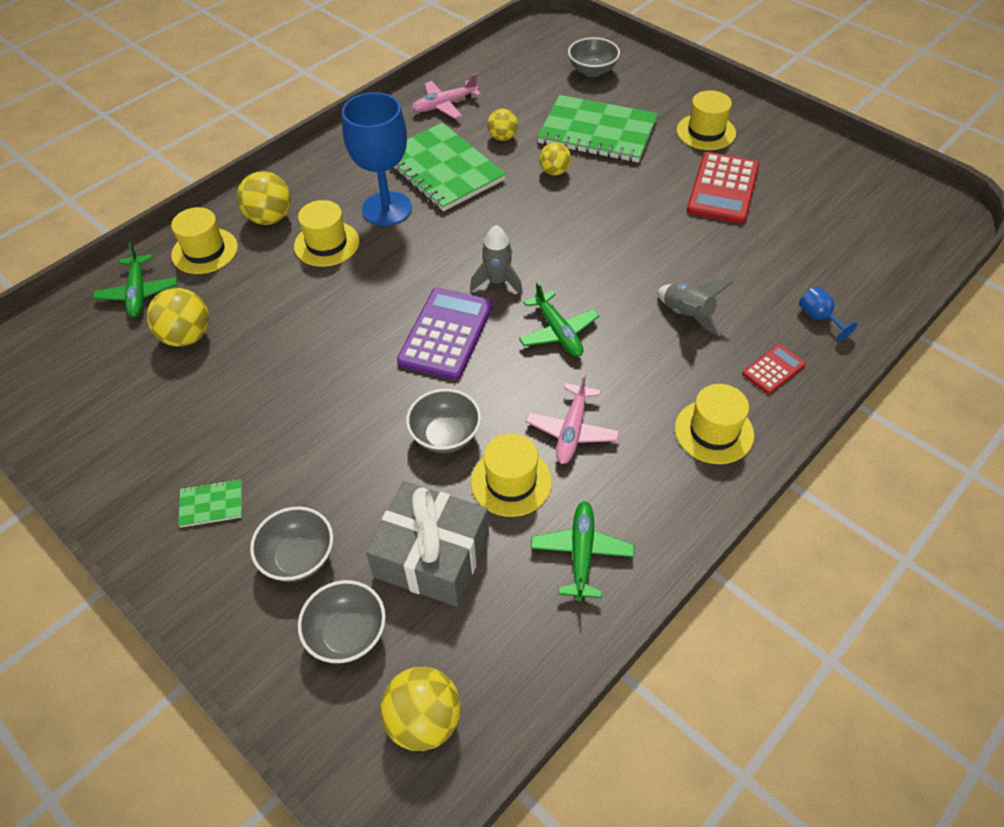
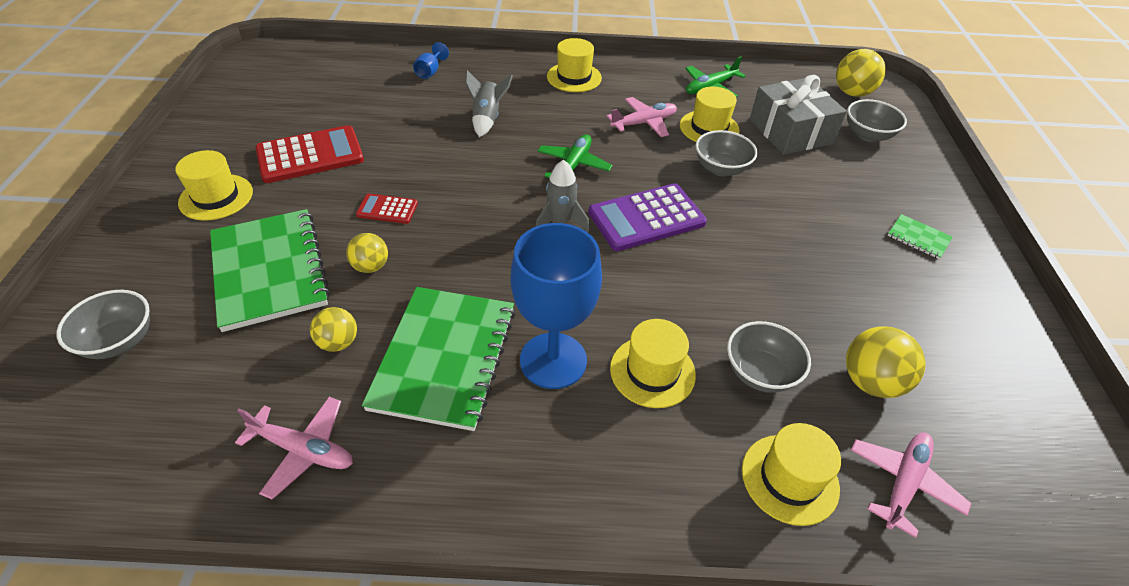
camera: 135 degrees left, 5 degrees down
(138, 293) = (903, 483): green plane -> pink plane
(270, 218) = (679, 460): yellow ball -> none
(298, 558) = (873, 177): grey bowl -> grey bowl (760, 373)
(773, 369) = (498, 74): red calculator -> red calculator (387, 209)

